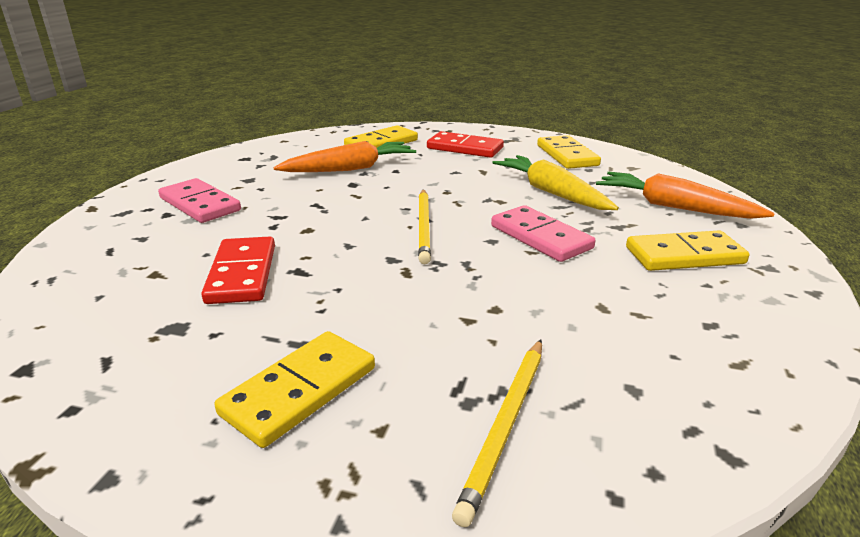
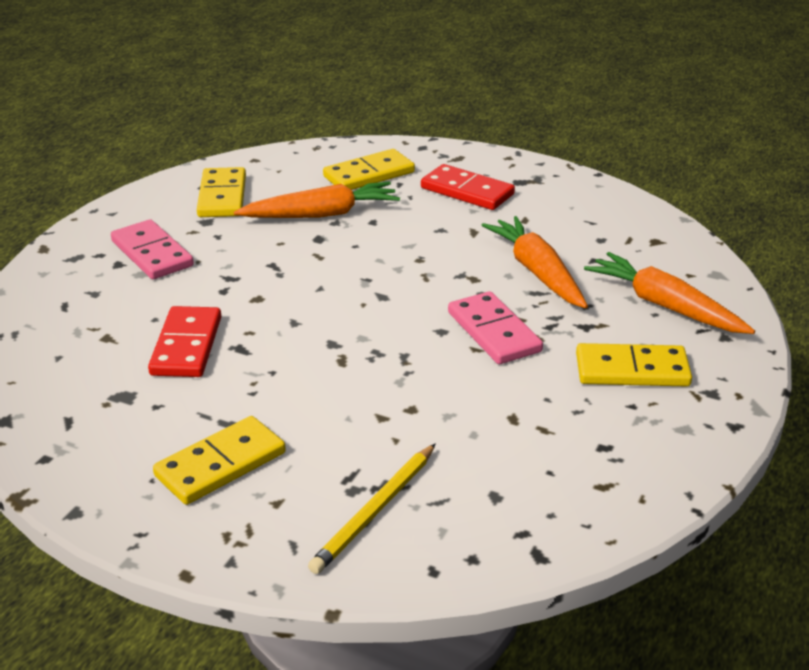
camera: 10 degrees right, 5 degrees up
(424, 227) = (377, 307): yellow pencil -> none
(551, 192) = (537, 272): yellow carrot -> orange carrot
(566, 155) = (586, 214): yellow domino -> yellow domino (222, 196)

